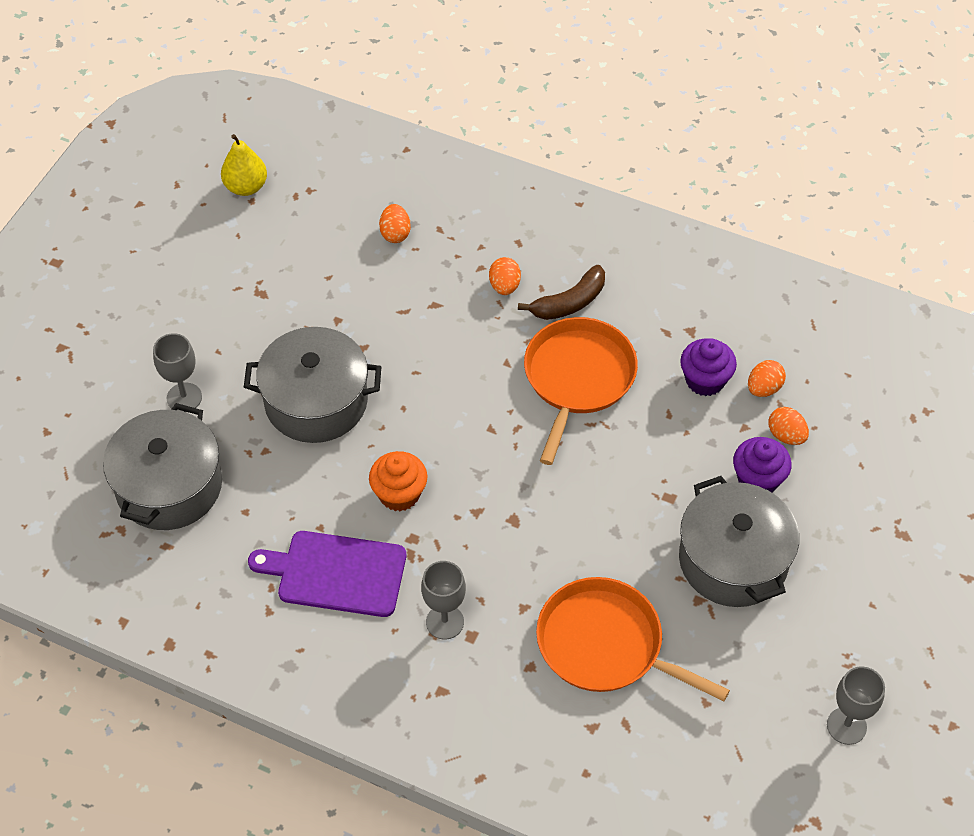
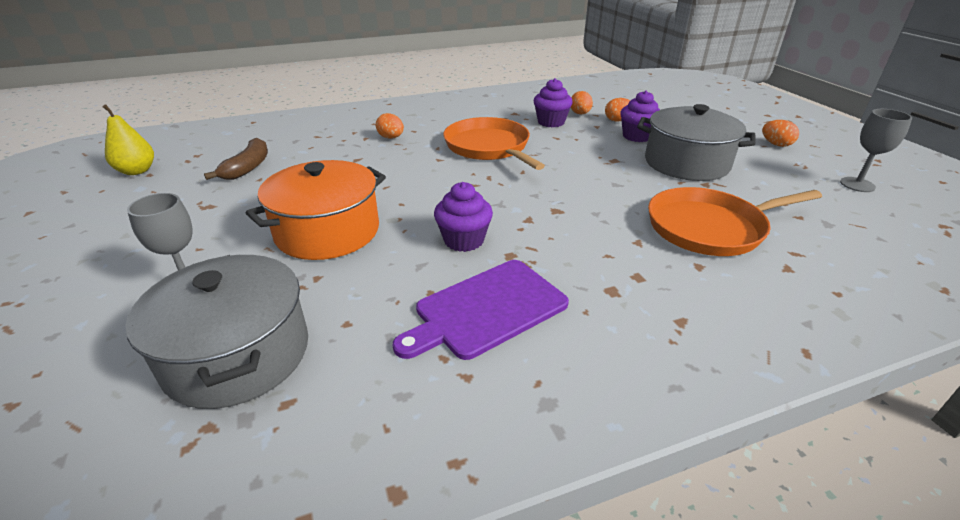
camera: 45 degrees left, 20 degrees down
(316, 401) = (327, 231): grey pot -> orange pot
(395, 233) = (288, 147): orange egg -> orange egg (776, 144)
(399, 494) = (464, 240): orange cupcake -> purple cupcake
(445, 622) = (609, 282): grey goblet -> none
(569, 302) = (438, 129): brown banana -> brown banana (248, 167)

